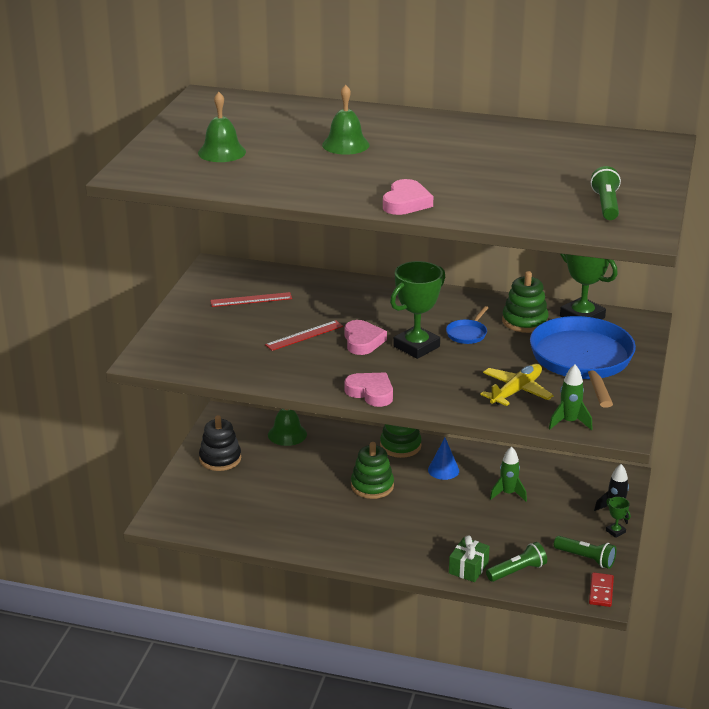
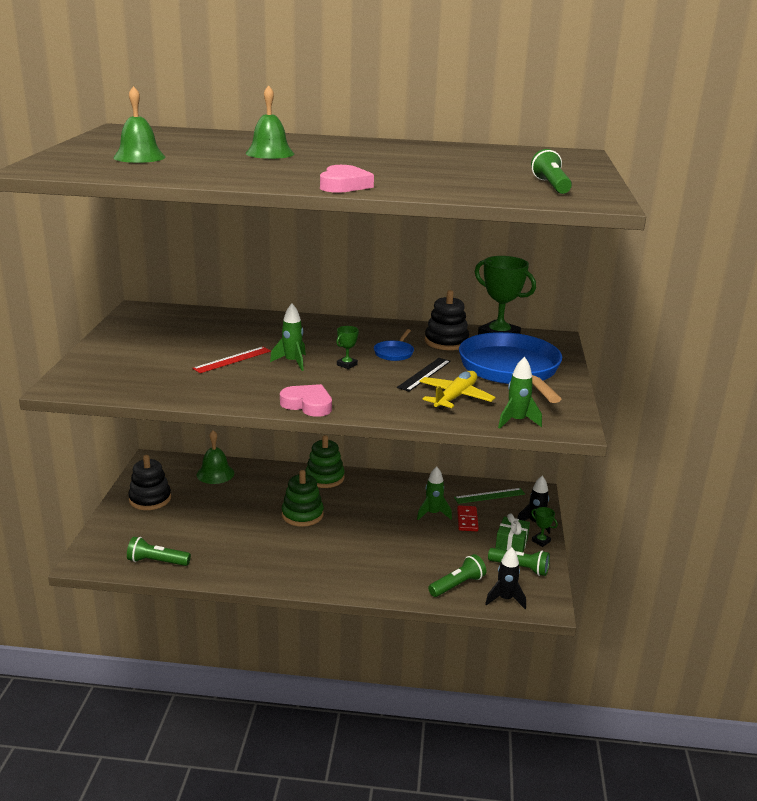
camera: 10 degrees left, 5 degrees down
(225, 525) = (157, 561): none -> green flashlight
(251, 300) = (176, 333): red ruler -> none
(362, 341) = (292, 362): pink heart -> green rocket
(416, 346) = (347, 365): green trophy -> green trophy, size x0.45
(443, 470) = (368, 496): blue cone -> none
(468, 568) = (409, 585): green gift -> green gift (511, 544)
(492, 362) = (424, 374): none -> black ruler
(524, 321) = (446, 342): green stacking toy -> black stacking toy
(562, 589) = (505, 599): none -> black rocket
(573, 477) = (489, 496): none -> green ruler
(601, 591) = (543, 598): red domino -> red domino (467, 520)

